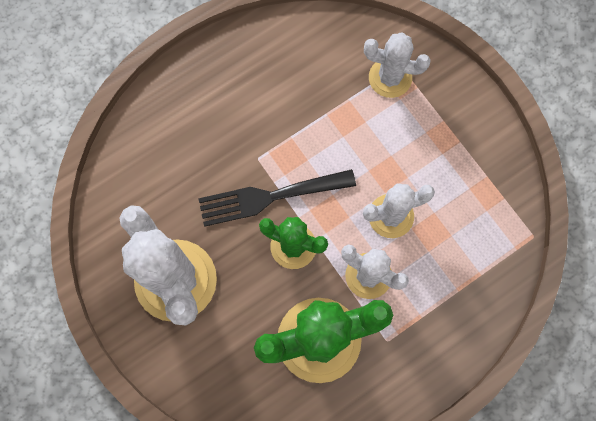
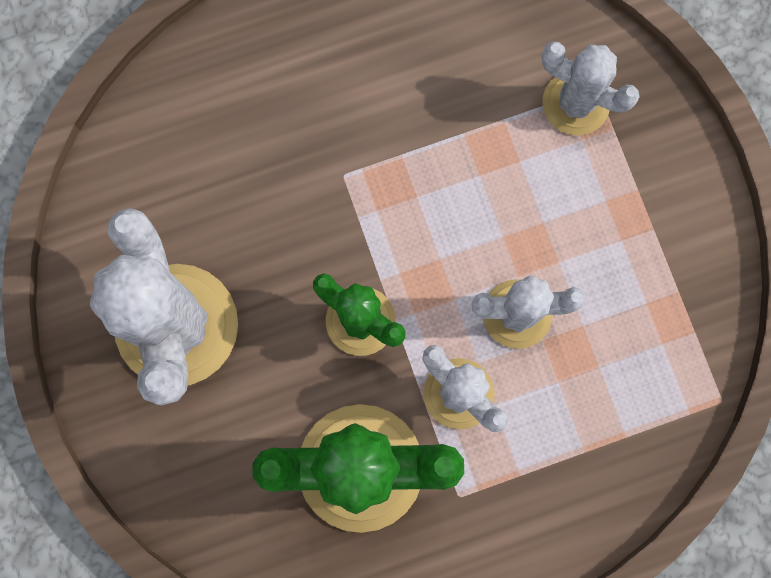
camera: 15 degrees right, 5 degrees up
(269, 197) = (345, 238): black fork -> none

